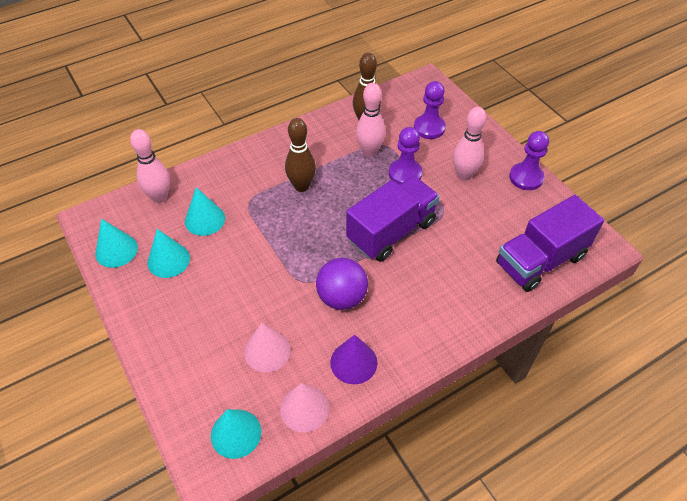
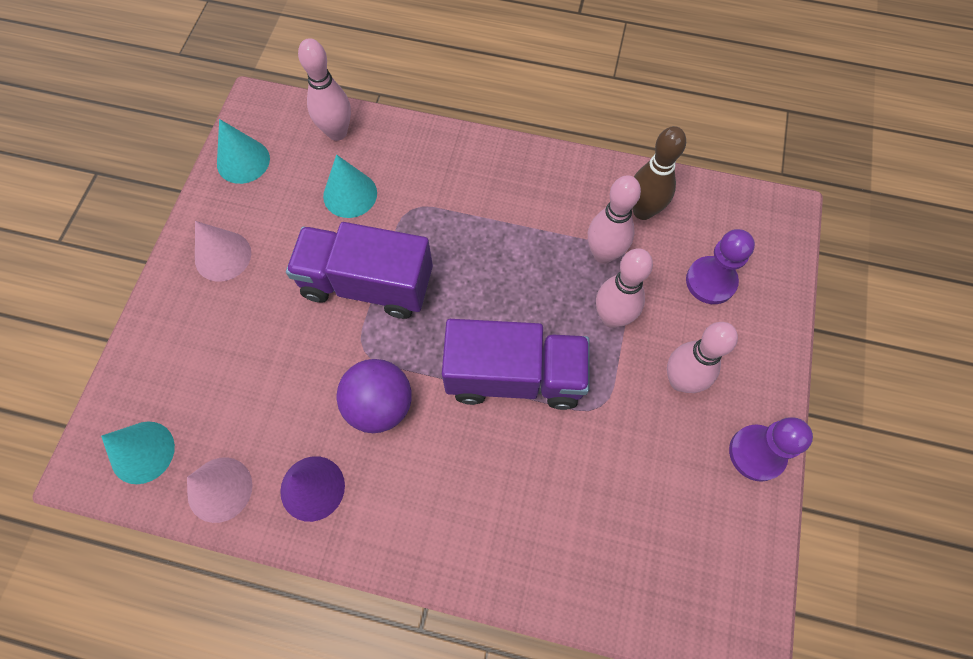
camera: 45 degrees right, 15 degrees up
(168, 260) = (273, 212): turquoise cone -> none
(267, 351) = (253, 395): pink cone -> pink cone (223, 256)
(301, 186) = (482, 236): brown bowling pin -> none
(405, 173) = (612, 317): purple pawn -> pink bowling pin
(540, 260) = (643, 575): purple truck -> purple truck (367, 284)

